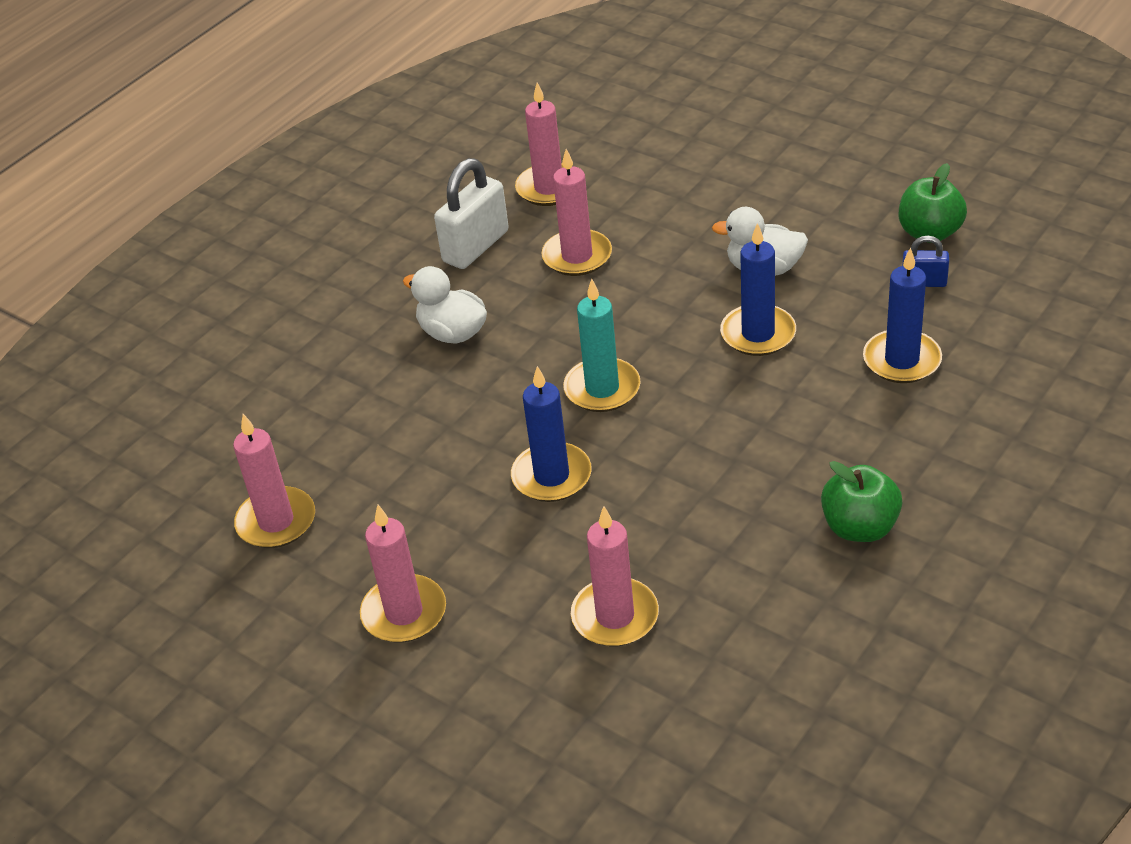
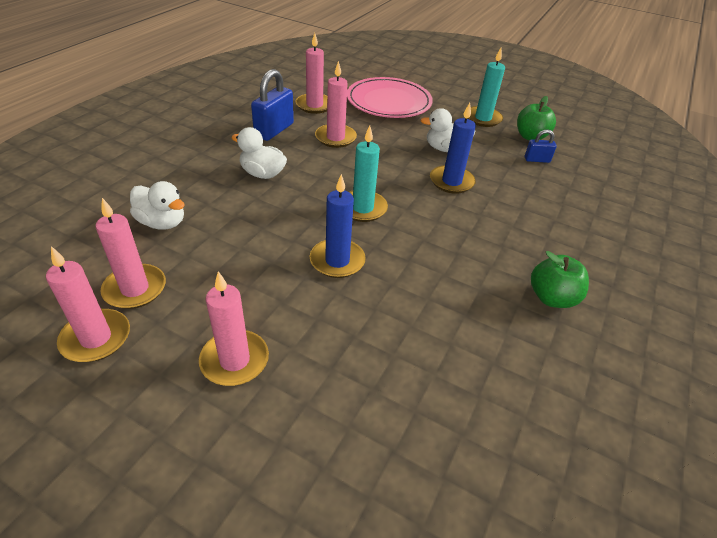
camera: 15 degrees left, 0 degrees up
(306, 422) = (162, 222): none -> white duck
(476, 246) = (274, 130): white padlock -> blue padlock
(615, 616) = (399, 362): pink candle -> pink candle (96, 338)
(684, 170) = (389, 101): none -> pink plate
(851, 197) = (483, 118): none -> turquoise candle
(902, 360) = (540, 199): blue candle -> none

